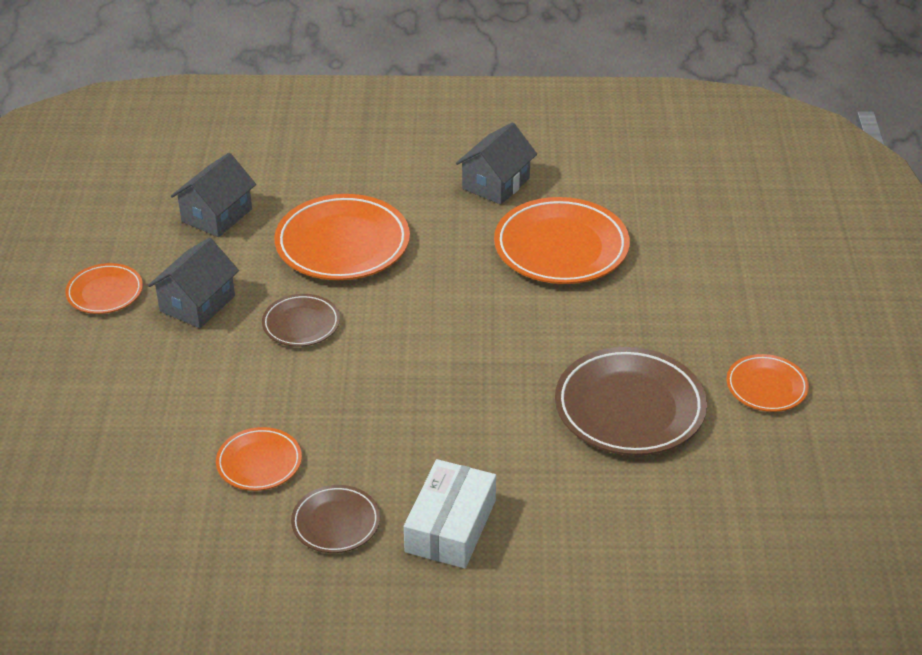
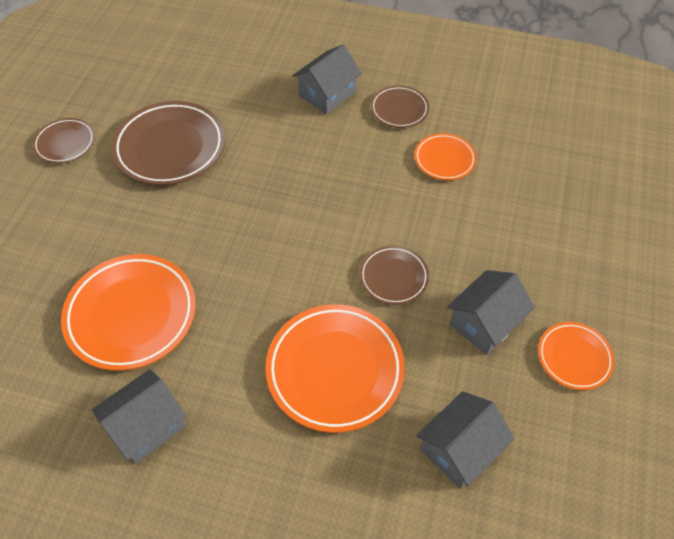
camera: 165 degrees left, 15 degrees up
(450, 526) = (327, 94): white box -> grey house
(766, 387) = (65, 143): orange plate -> brown plate

